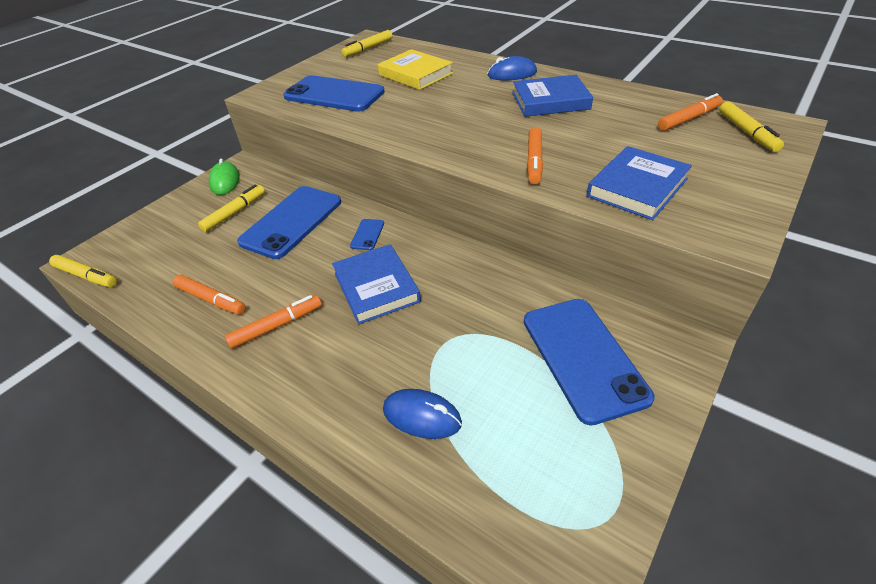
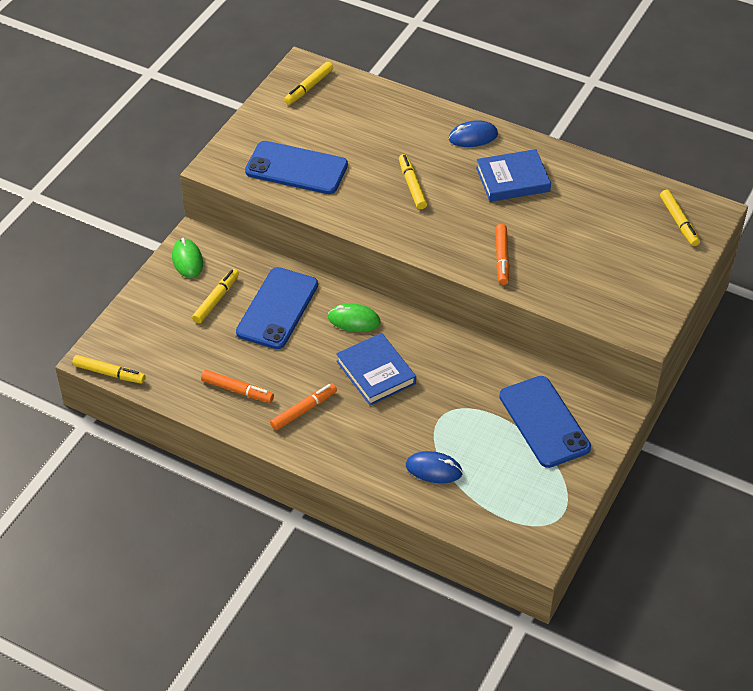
camera: 10 degrees left, 5 degrees up
(367, 234) = (354, 320): blue phone -> green mouse
(415, 74) = (373, 135): yellow book -> none
(444, 105) = (412, 185): none -> yellow marker
(637, 187) = (583, 285): blue book -> none
(688, 119) = (634, 204): orange marker -> none

